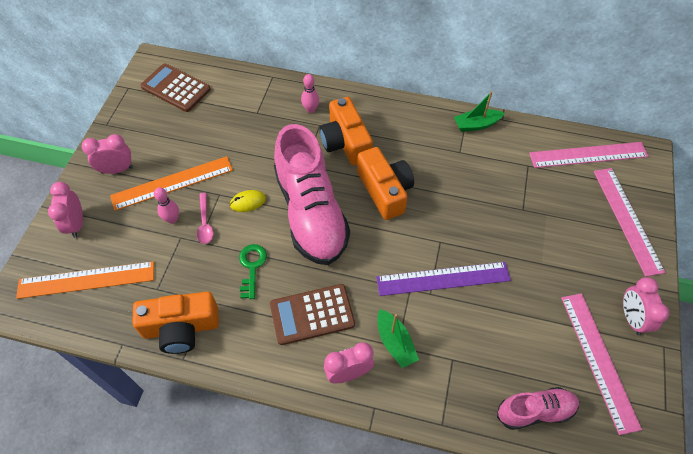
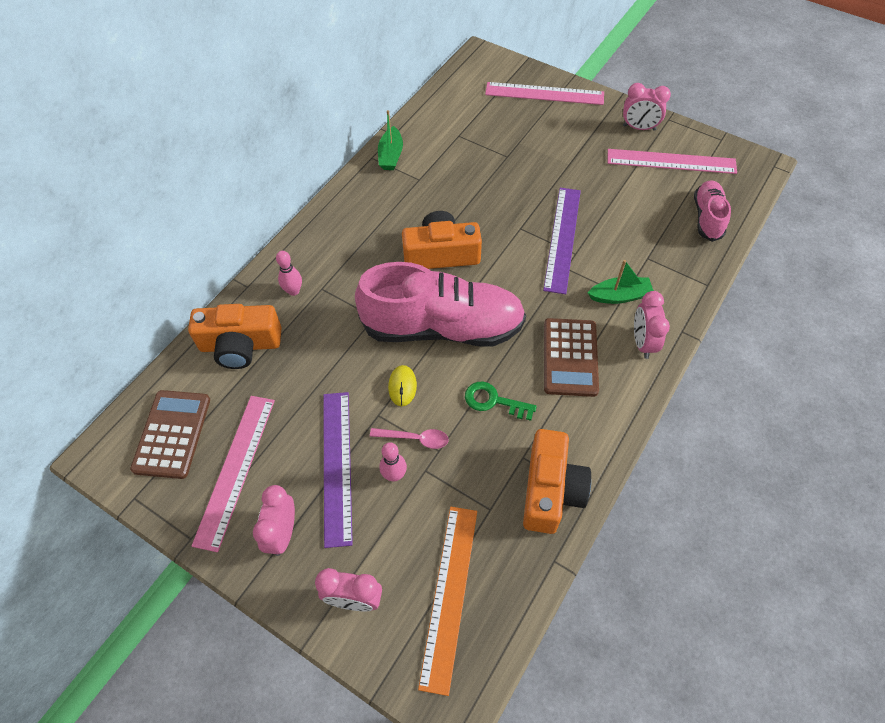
camera: 70 degrees left, 0 degrees up
(172, 183) = (336, 466): orange ruler -> purple ruler
(176, 88) = (172, 434): brown calculator -> brown calculator turned 135 degrees clockwise
(345, 142) = (359, 270): orange camera -> orange camera (240, 345)
(588, 155) = (465, 91): pink ruler -> pink ruler (235, 469)

